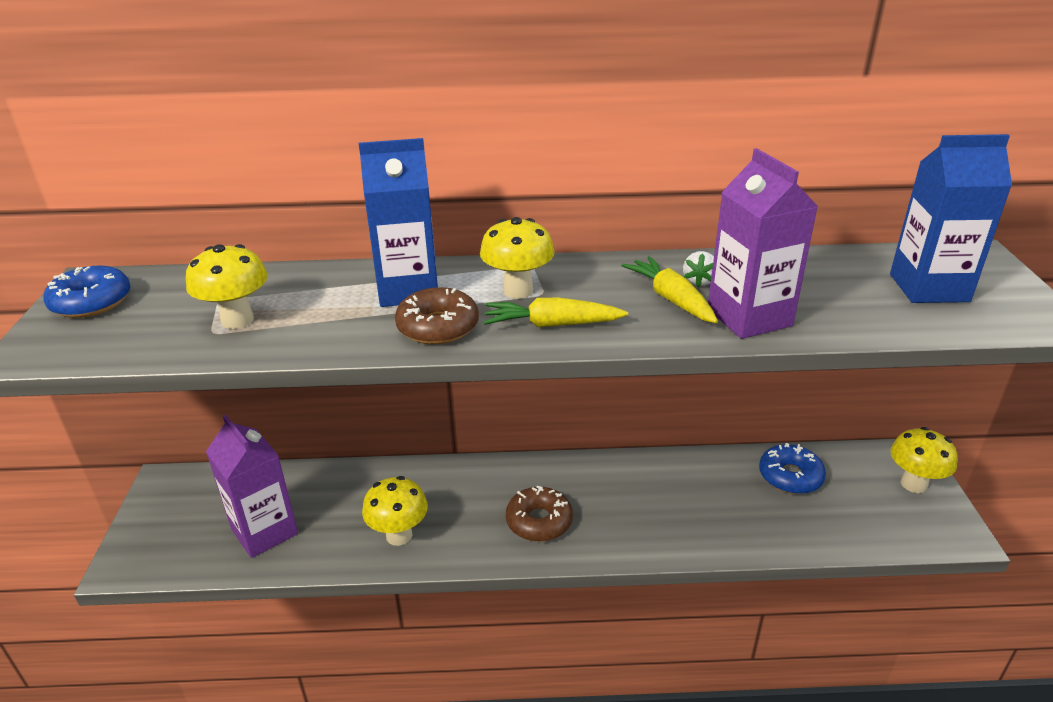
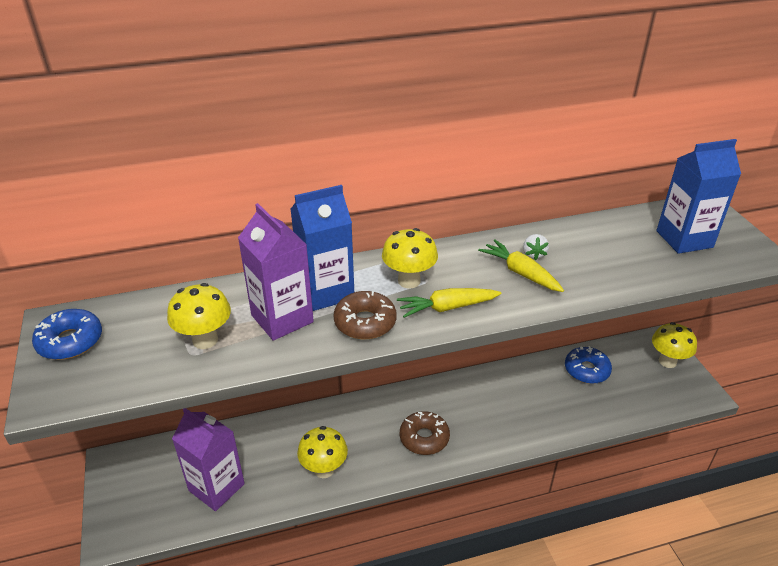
camera: 15 degrees left, 5 degrees up
(749, 317) = (579, 281): purple carton -> purple carton (282, 318)

